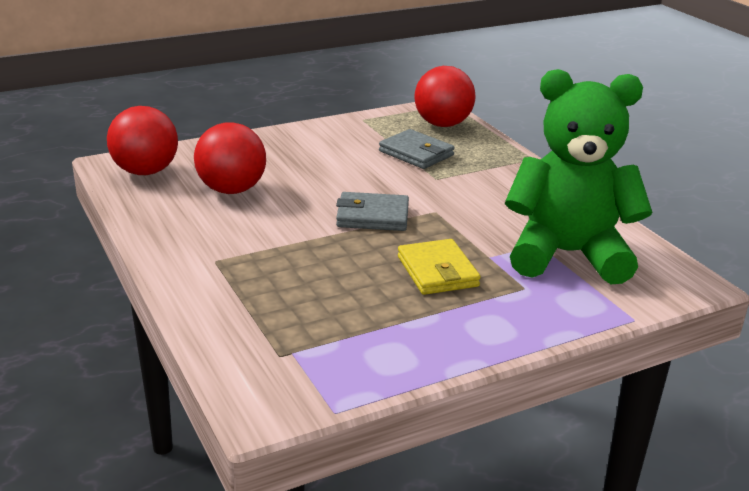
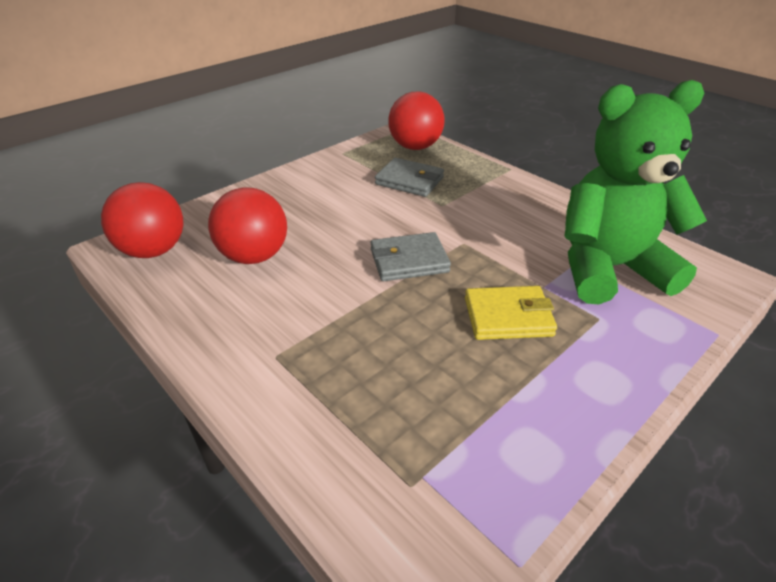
camera: 15 degrees left, 10 degrees up
(437, 271) = (508, 317): yellow wallet -> yellow wallet turned 60 degrees counterclockwise

